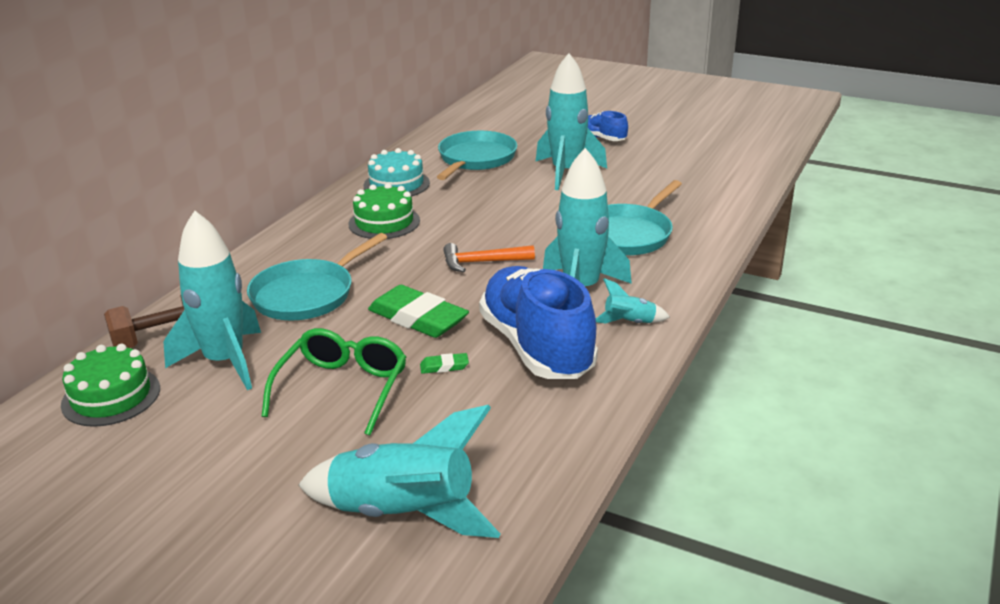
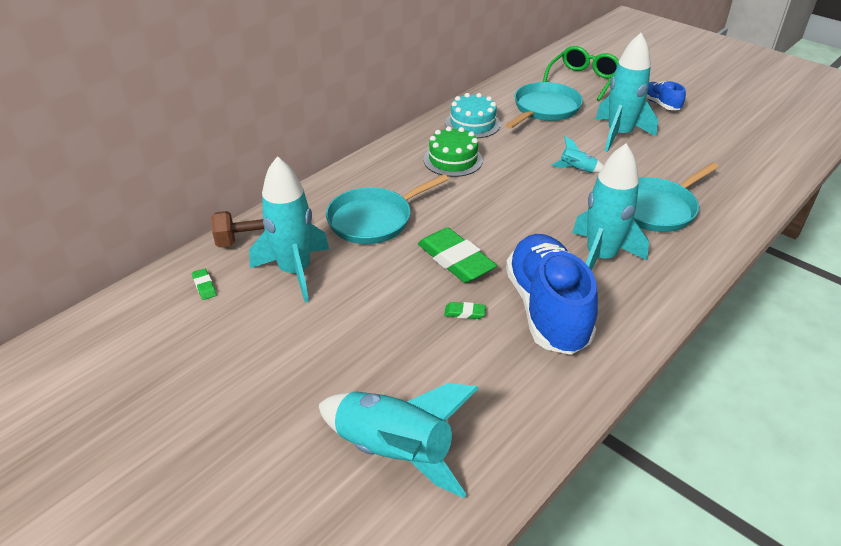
camera: 15 degrees right, 10 degrees up
(111, 396) = (204, 286): green cake -> green eraser
(342, 389) = (377, 317): green glasses -> green glasses (583, 80)
(482, 262) = (523, 214): orange hammer -> none
(629, 323) = (634, 301): turquoise rocket -> turquoise rocket (577, 170)

